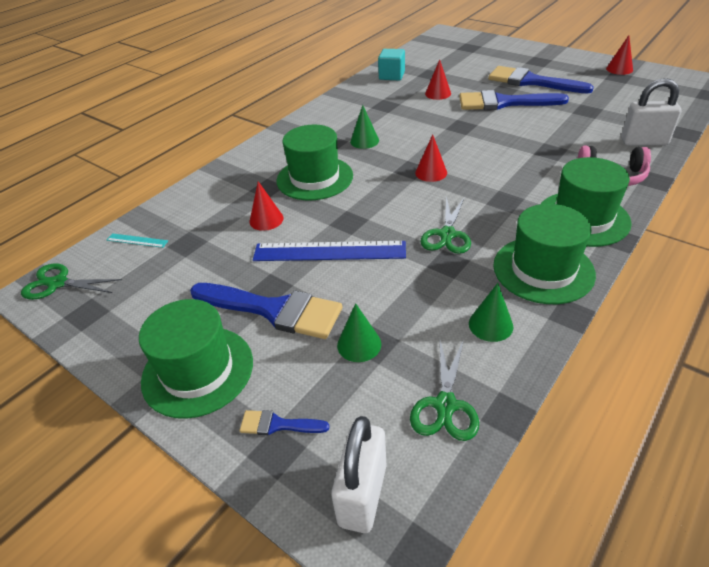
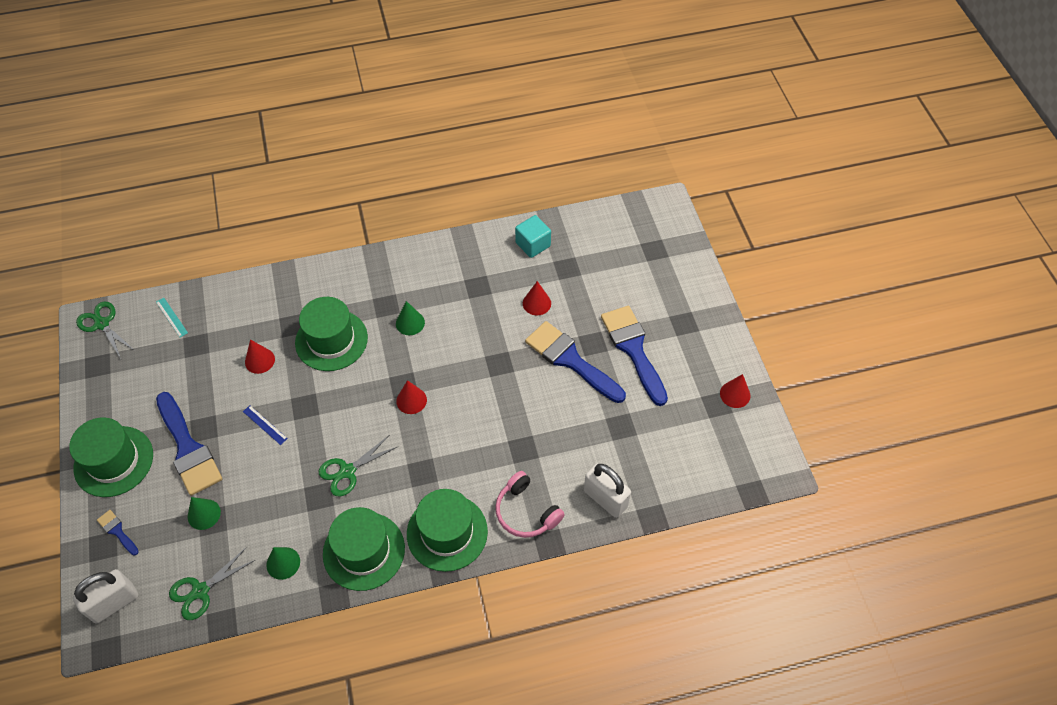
camera: 35 degrees right, 15 degrees up
(329, 251) = (265, 425): blue ruler -> blue ruler, size x0.45

